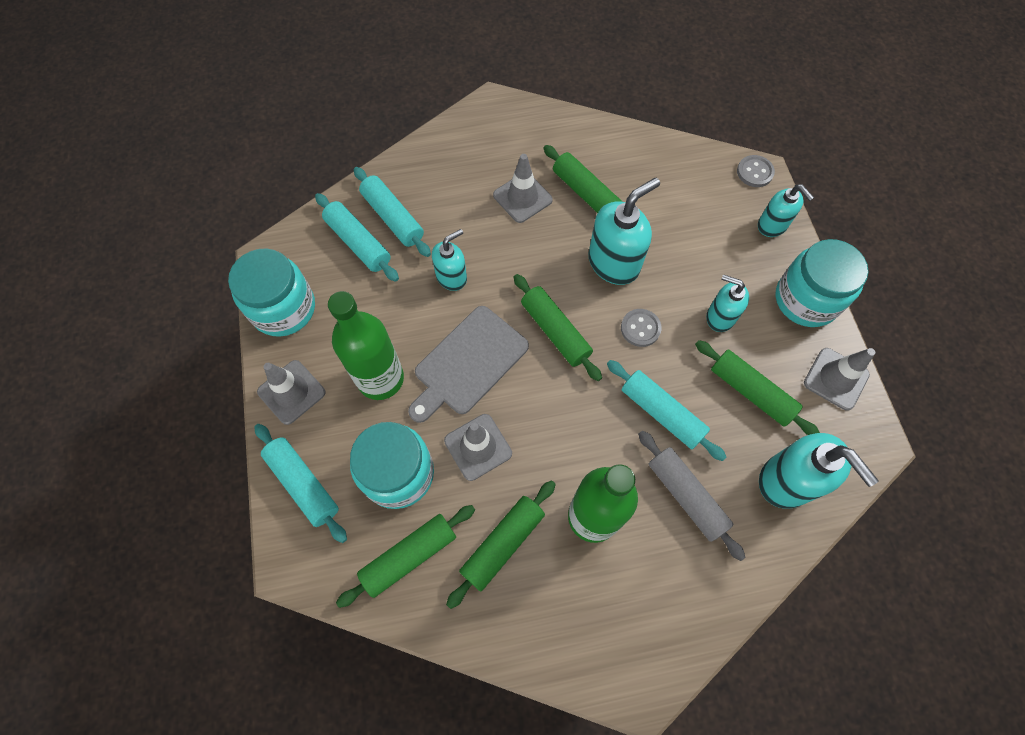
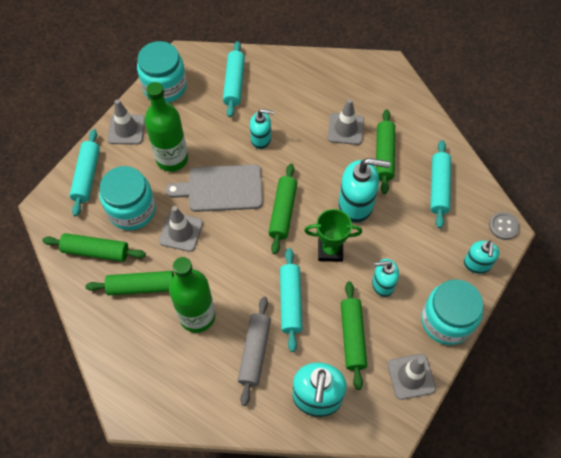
camera: 45 degrees right, 5 degrees down
(393, 217) = (265, 84): turquoise rolling pin -> turquoise rolling pin (439, 187)
(640, 328) = (330, 250): grey button -> green trophy
(720, 317) = (382, 284): turquoise soap dispenser -> turquoise soap dispenser turned 75 degrees counterclockwise

